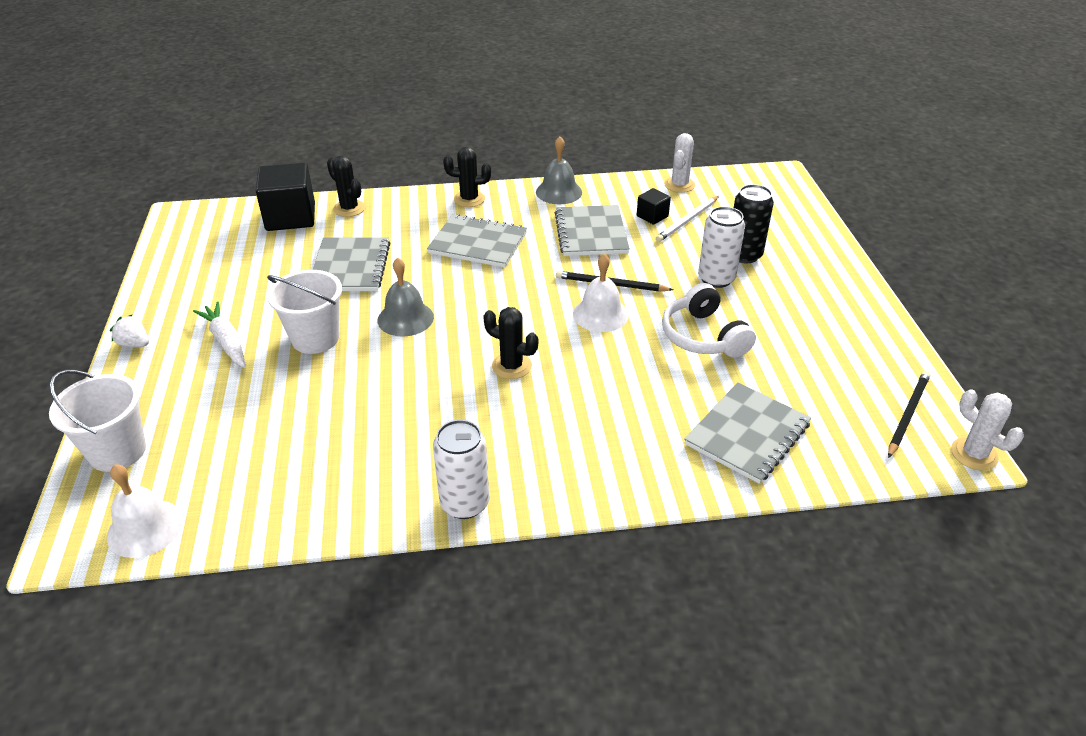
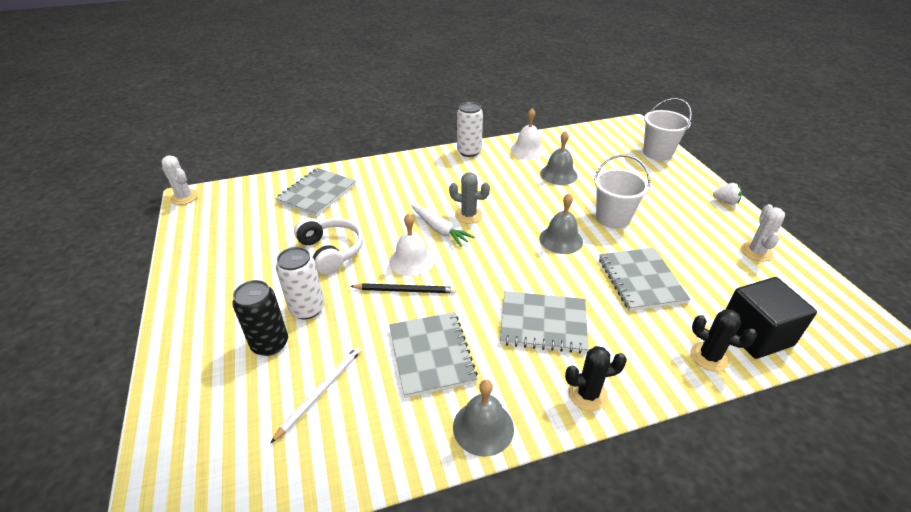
camera: 170 degrees right, 0 degrees up
(145, 528) = (608, 131): white bell -> white bell (527, 150)
(226, 341) = (670, 210): white carrot -> white carrot (439, 230)
(332, 424) = (558, 174): none -> grey bell
(511, 366) = (468, 215): black cactus -> grey cactus
(652, 216) = (362, 394): black cube -> none
(679, 185) = (319, 472): white cactus -> white cactus (756, 252)
(908, 414) = (208, 214): black pencil -> none

